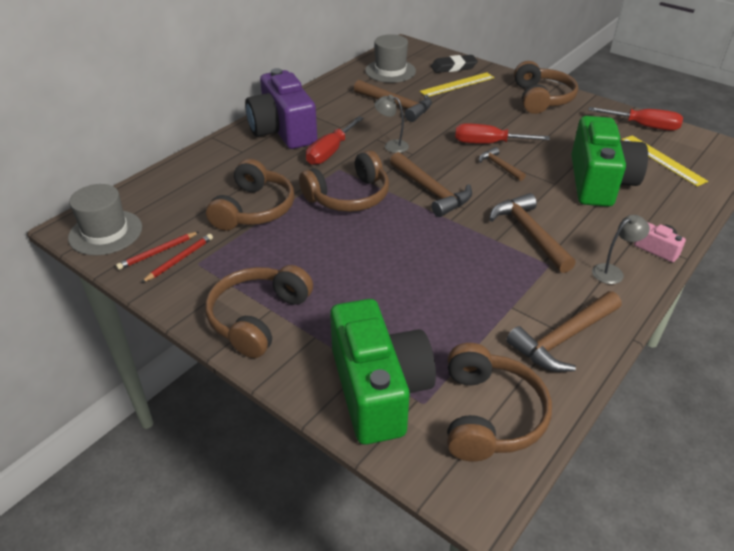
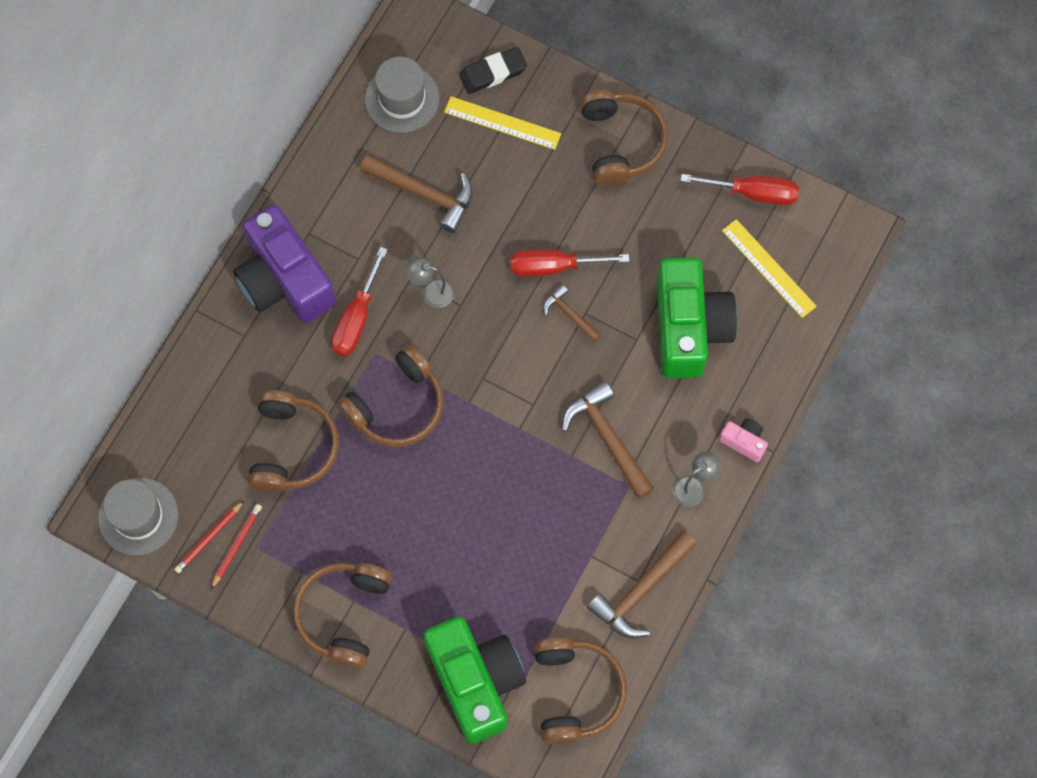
camera: 10 degrees left, 30 degrees up
(431, 191) = (492, 380): brown hammer -> none
(457, 84) = (502, 123): yellow ruler -> yellow ruler turned 60 degrees clockwise

